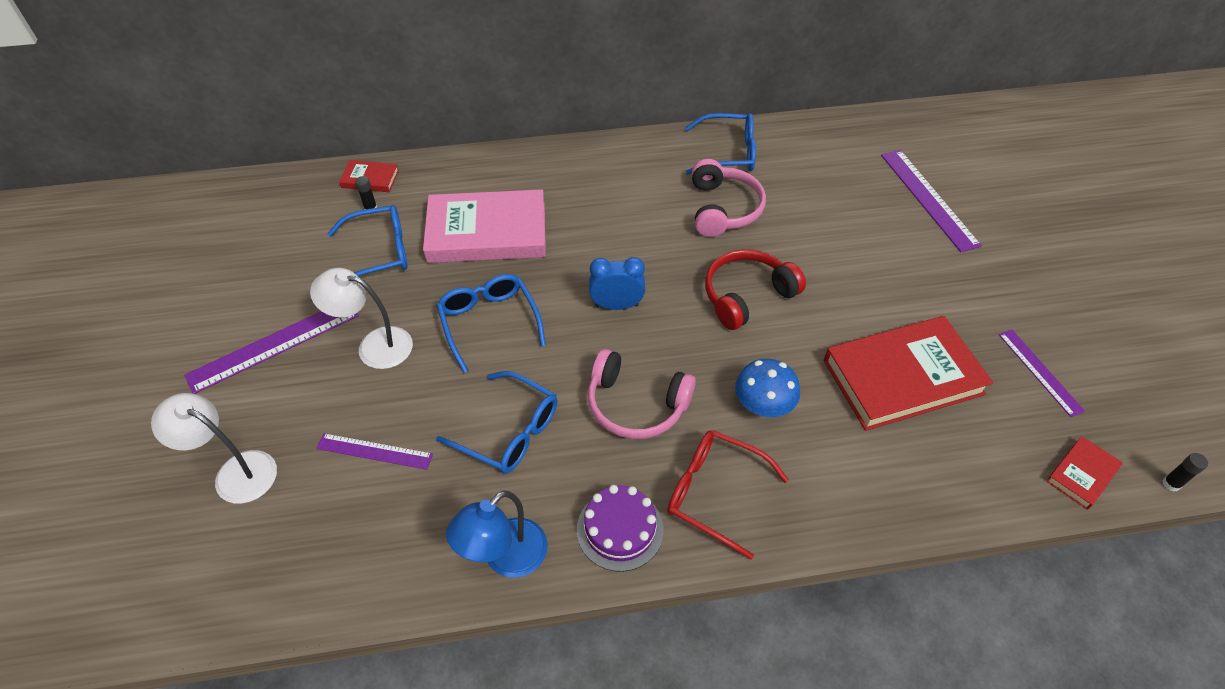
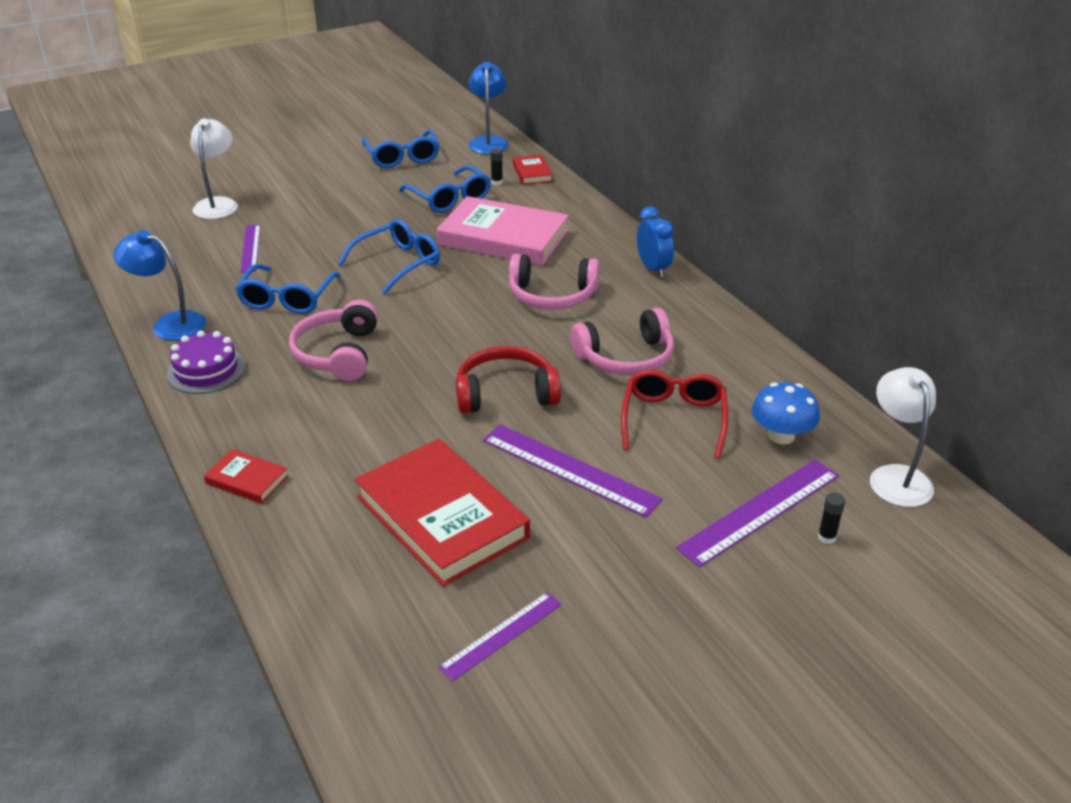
camera: 70 degrees right, 15 degrees down
(274, 345) = (333, 185): purple ruler -> purple ruler (569, 469)
(275, 192) = (488, 142): none -> blue lamp
(374, 345) = (350, 222): white lamp -> white lamp (895, 476)
(487, 232) = (503, 238): pink book -> pink book turned 45 degrees counterclockwise
(608, 226) = (552, 296): none -> pink headphones
(616, 305) = (451, 320): blue clock -> blue clock (653, 269)
(714, 493) = (255, 413): red glasses -> red glasses (673, 419)
(728, 153) = (720, 346): blue glasses -> blue glasses (402, 157)
(747, 296) = (505, 393): red headphones -> red headphones turned 45 degrees counterclockwise
(763, 405) = (365, 426): blue mushroom -> blue mushroom (781, 435)
(1082, 474) = (352, 680): red book -> red book (247, 480)
(1171, 484) = (363, 772): black glue stick -> black glue stick (826, 537)

